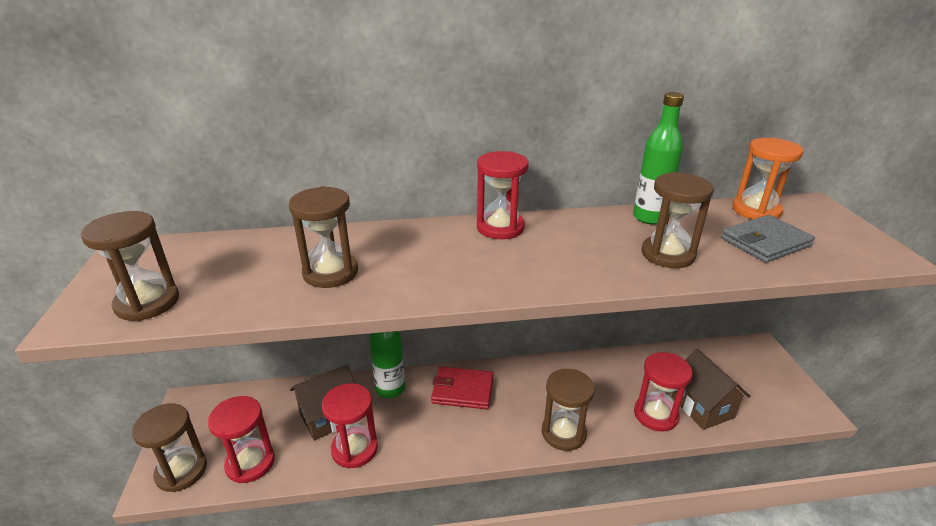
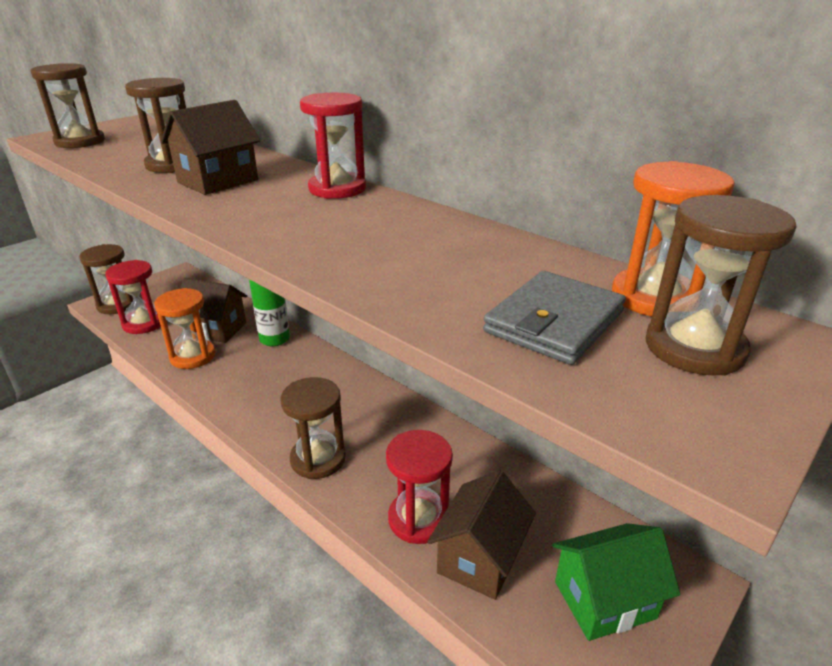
camera: 50 degrees right, 0 degrees up
(354, 449) = (193, 356): red hourglass -> orange hourglass
(412, 265) = (218, 181): none -> brown house
(462, 390) = (312, 374): red wallet -> none
(649, 218) = (488, 241): green bottle -> none
(667, 254) = (405, 269): brown hourglass -> brown hourglass (694, 348)
(755, 380) = (604, 599): none -> green house
(765, 242) = (554, 322): grey wallet -> grey wallet turned 75 degrees counterclockwise

